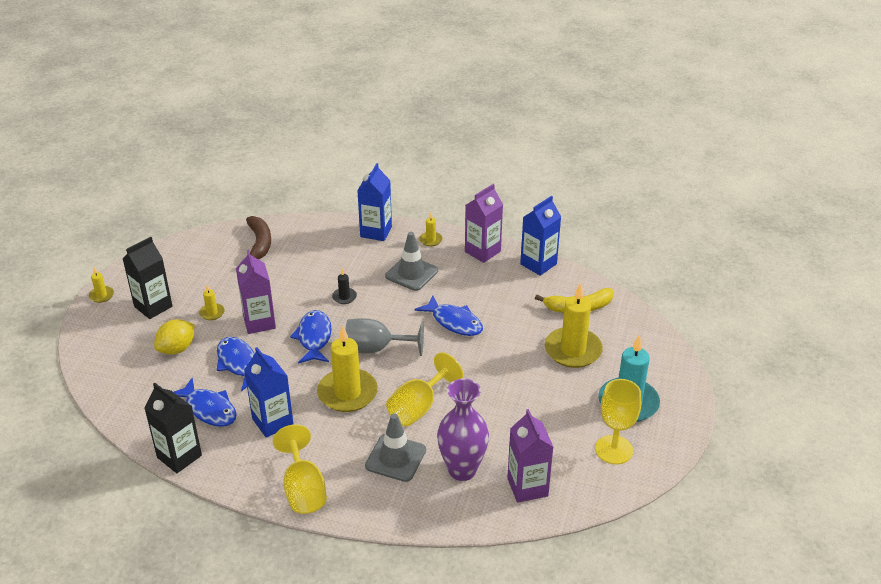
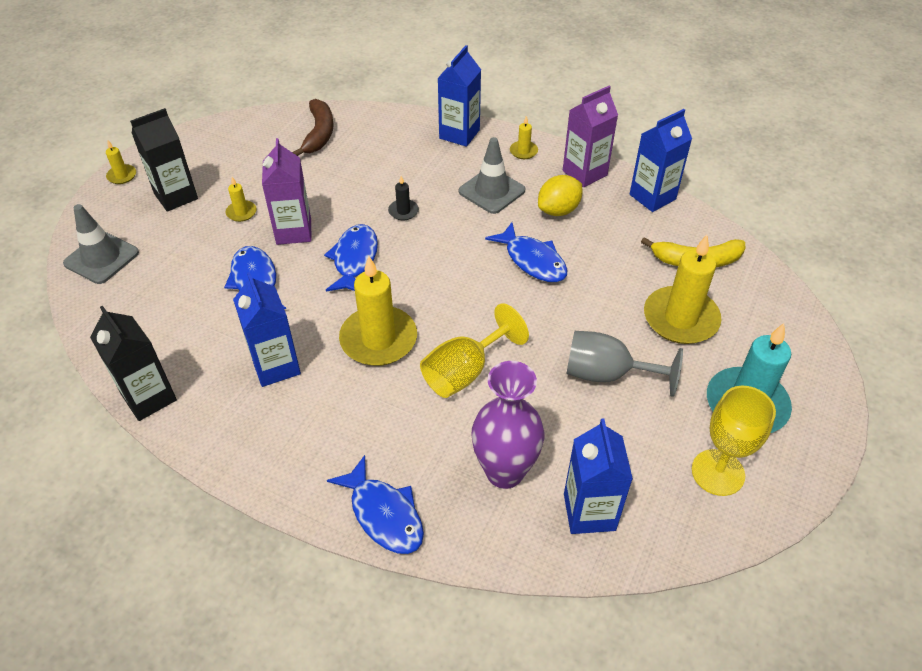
camera: 10 degrees right, 10 degrees up
(177, 349) = (188, 253): yellow lemon -> yellow lemon (558, 210)
(209, 409) = (203, 338): blue fish -> blue fish (384, 514)
(303, 489) = (290, 468): yellow goblet -> none
(376, 349) = (427, 284): grey goblet -> grey goblet (607, 374)
(395, 458) = (420, 441): grey traffic cone -> grey traffic cone (101, 258)
(527, 487) = (589, 512): purple carton -> blue carton

